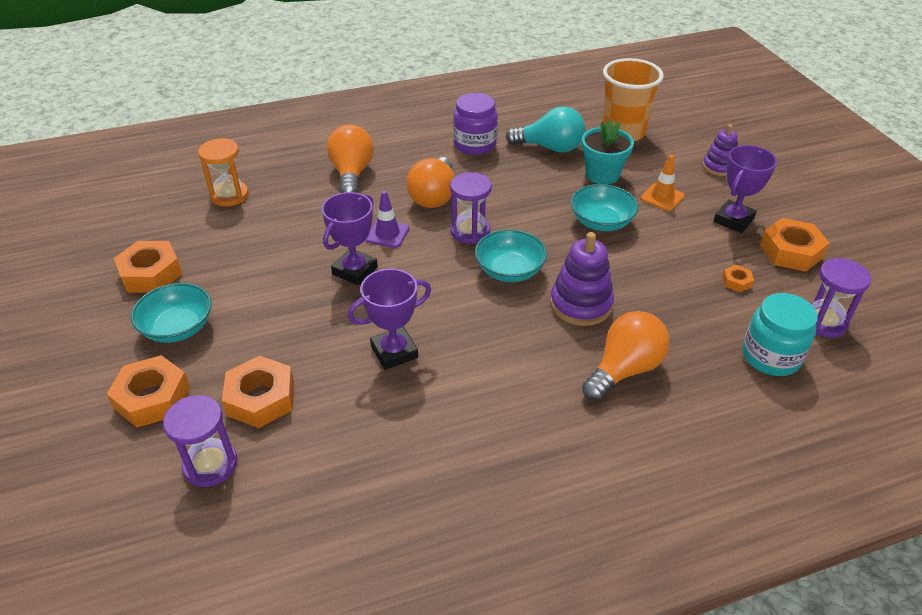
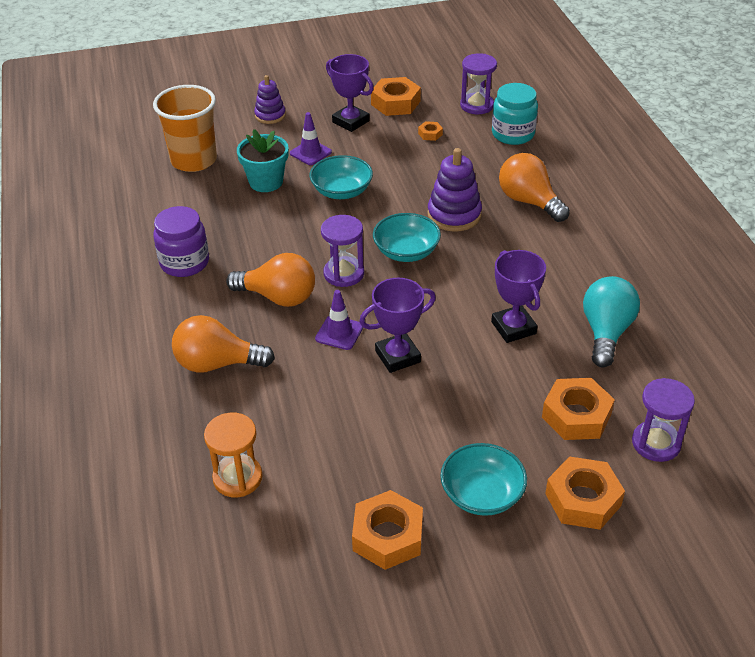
camera: 85 degrees left, 0 degrees up
(355, 271) = (397, 356): purple trophy -> purple trophy turned 60 degrees counterclockwise
(550, 148) = (207, 210): turquoise light bulb -> turquoise light bulb (606, 332)
(662, 197) = (310, 153): orange traffic cone -> purple traffic cone

